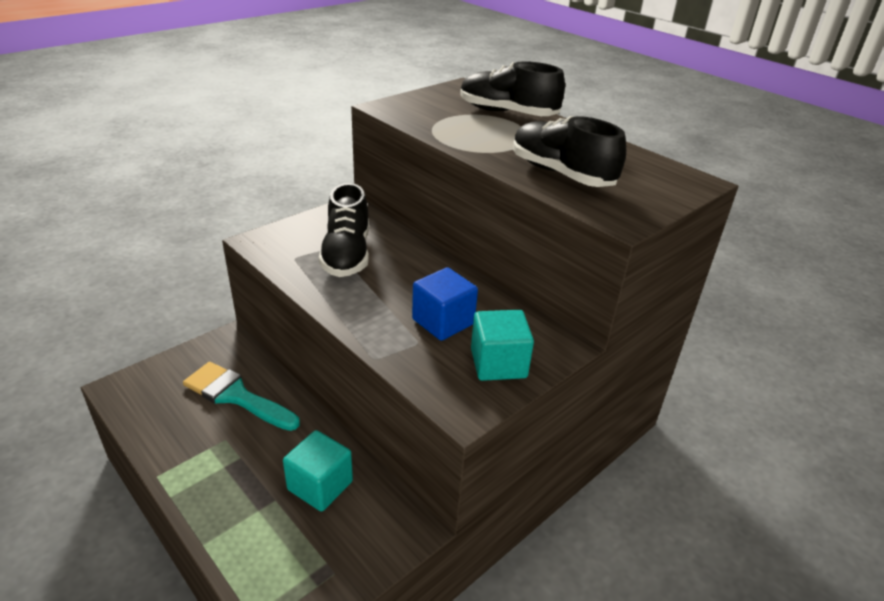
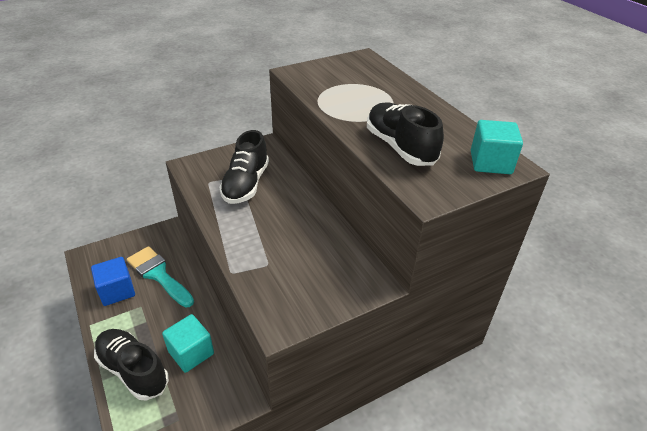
camera: 15 degrees right, 5 degrees up
(443, 322) = (293, 250): blue cube -> blue cube (117, 291)
(498, 363) = (319, 291): turquoise cube -> turquoise cube (490, 162)
(507, 113) = (386, 85): black shoe -> black shoe (133, 370)

